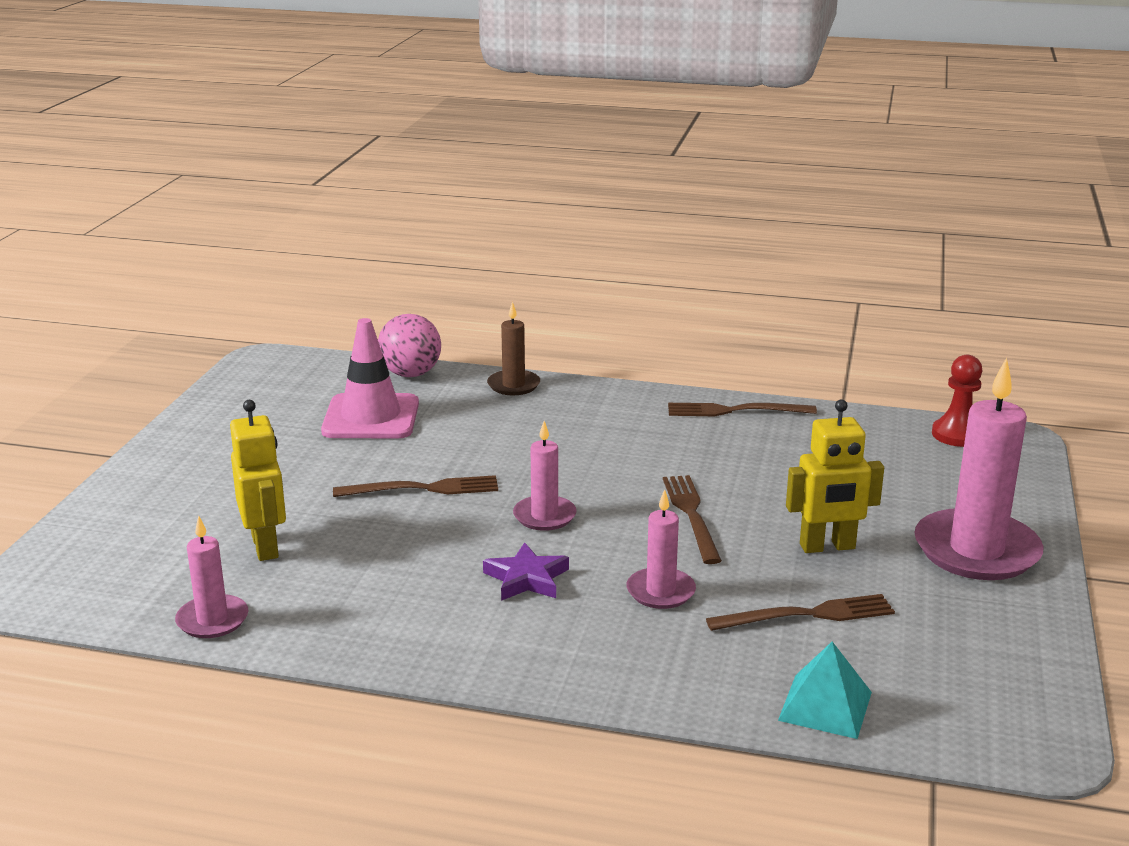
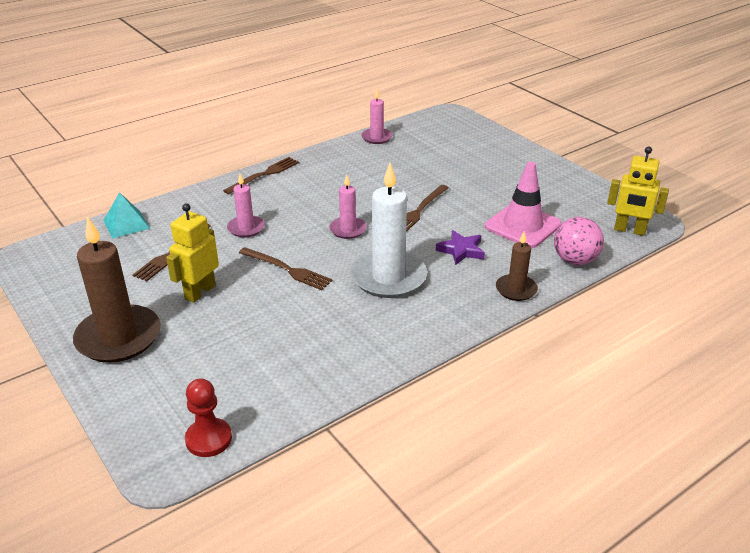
camera: 130 degrees right, 10 degrees up
(265, 546) = (417, 161): yellow robot -> yellow robot (629, 230)
(527, 578) = (306, 203): purple star -> purple star (461, 250)
(601, 451) = (388, 277): none -> white candle
(735, 411) = (373, 358): brown fork -> brown fork (264, 175)
(976, 551) = (118, 337): pink candle -> brown candle

